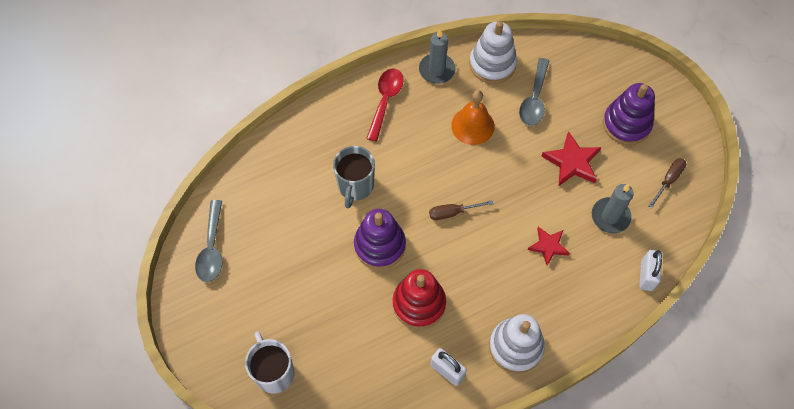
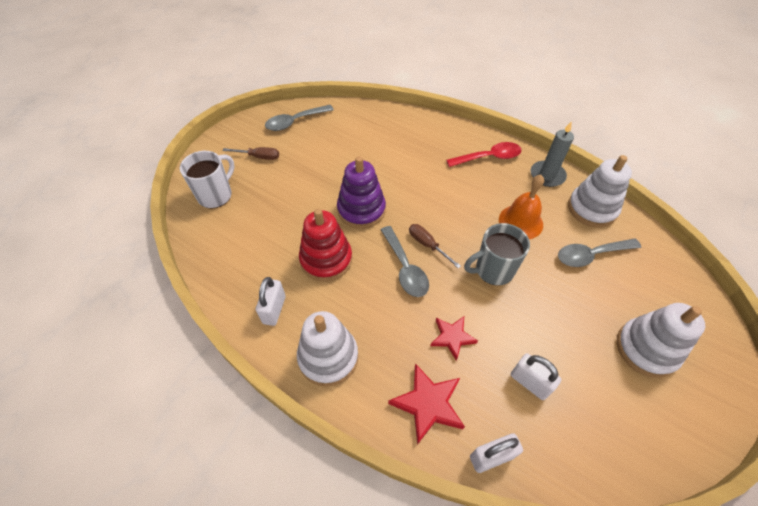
camera: 60 degrees right, 10 degrees down
(355, 186) = (401, 173): grey mug -> grey mug (493, 270)
(466, 244) = (405, 268): none -> grey spoon
(572, 162) = (557, 317): red star -> red star (428, 404)
(610, 216) = (529, 382): grey candle -> white padlock
(626, 124) = (646, 349): purple stacking toy -> white stacking toy
(668, 180) = (624, 427): brown screwdriver -> brown screwdriver (259, 157)

